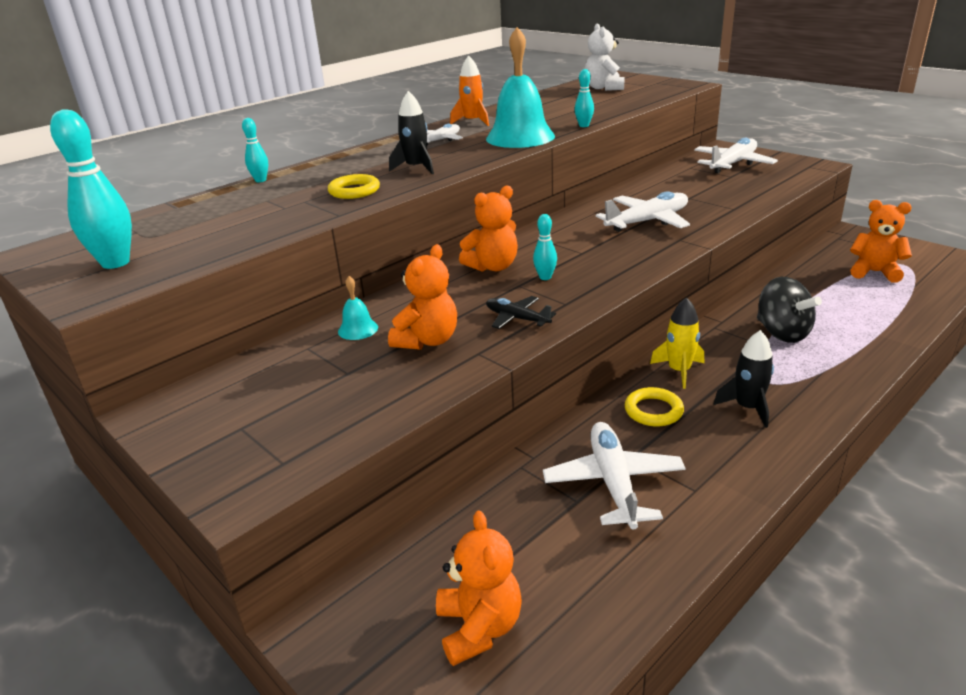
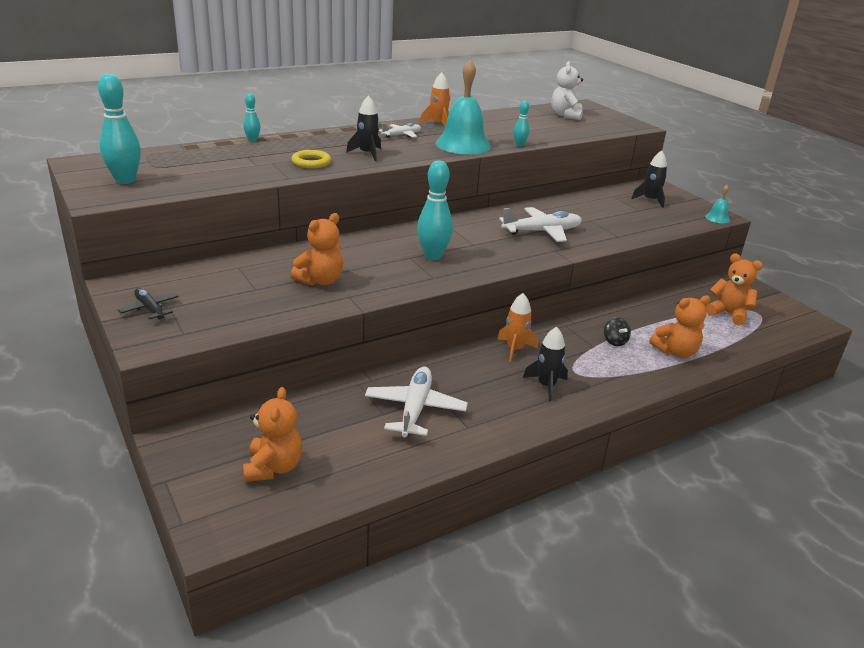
camera: 10 degrees right, 0 degrees up
(358, 329) = (279, 262): turquoise bell -> turquoise bell (717, 218)
(493, 267) = (401, 240): orange teddy bear -> orange teddy bear (675, 352)
(517, 318) = (391, 280): black plane -> black plane (150, 309)
(545, 277) = (433, 256): turquoise bowling pin -> turquoise bowling pin, size x1.92
(653, 411) = (476, 371): yellow ring -> none
(679, 371) = (514, 349): yellow rocket -> orange rocket
(733, 164) = (650, 200): white plane -> black rocket
(782, 333) = (614, 341): black spinning top -> black spinning top, size x0.54

